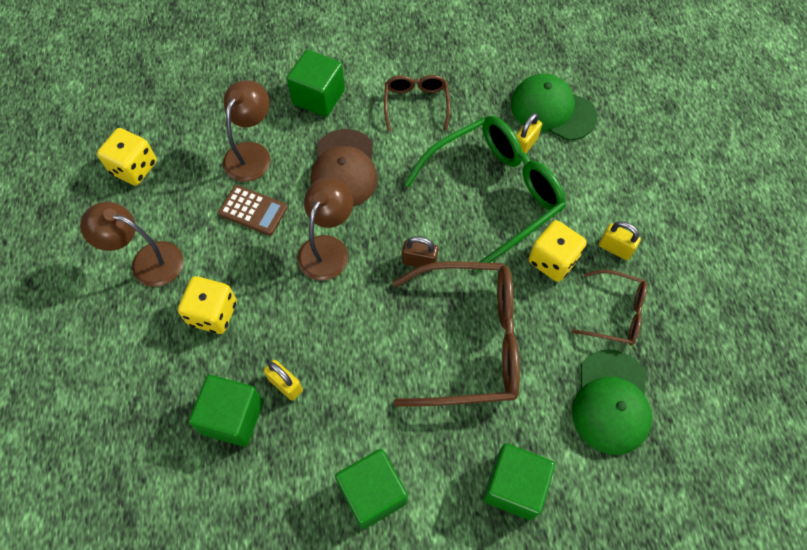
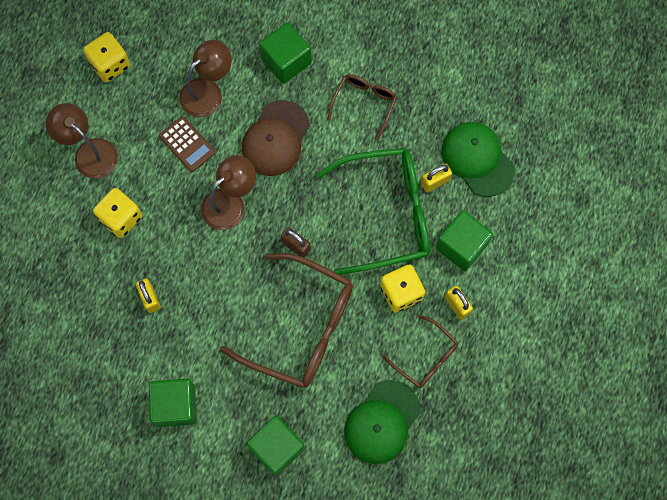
camera: 25 degrees right, 10 degrees up
(233, 417) = (102, 305): green cube -> green cube (461, 246)

